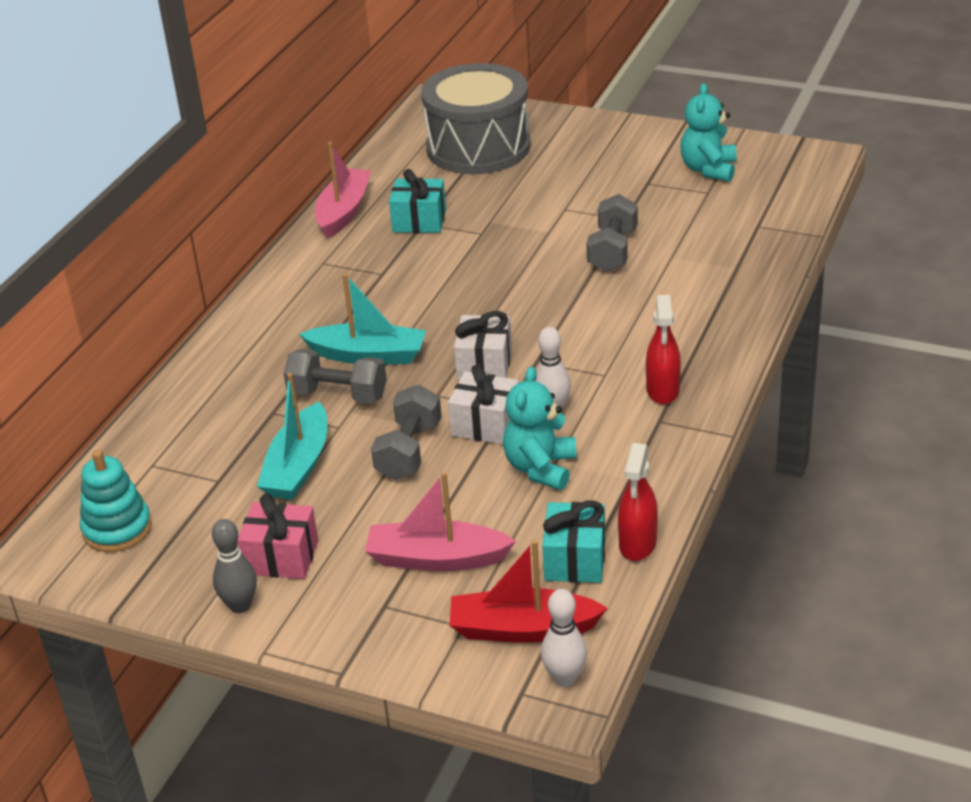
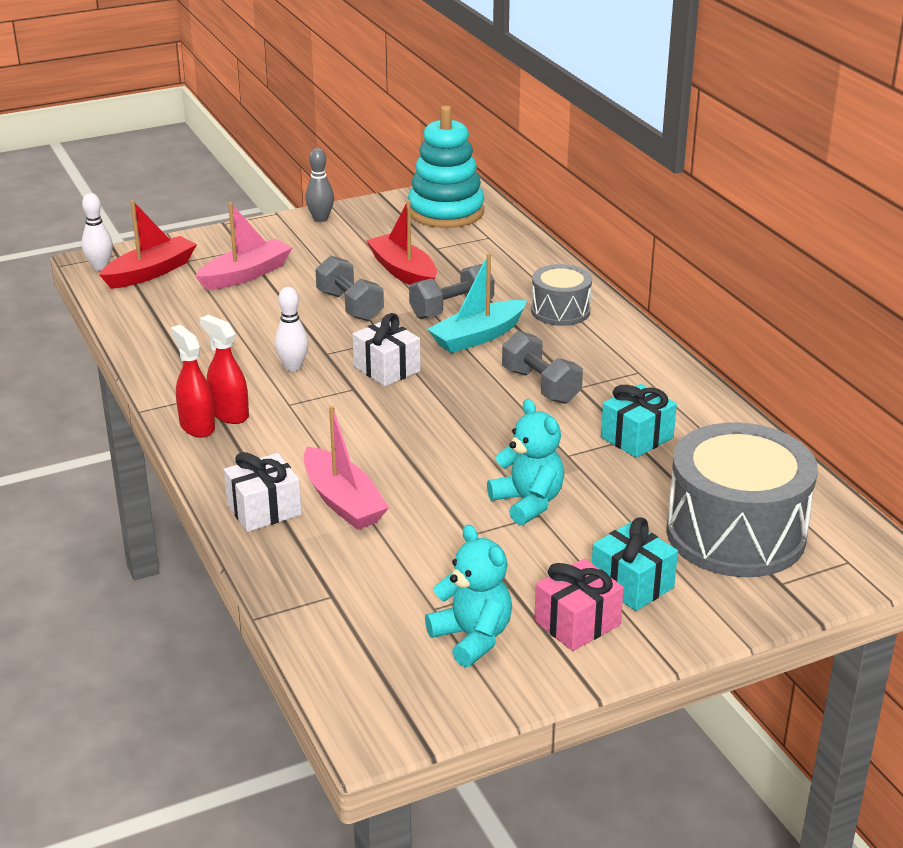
camera: 130 degrees right, 5 degrees down
(117, 529) = (446, 212): turquoise stacking toy -> turquoise stacking toy, size x1.58
(265, 343) = (560, 311): none -> grey drum
(281, 557) = (334, 240): pink gift -> pink gift (577, 623)
(298, 466) = (403, 272): turquoise boat -> red boat
(343, 212) = (711, 413): pink boat -> pink boat (343, 501)
(486, 424) = (324, 339): white gift -> white gift (264, 510)
(540, 468) = (250, 335): turquoise teddy bear -> turquoise teddy bear (528, 503)
(575, 559) = (161, 308): turquoise gift -> turquoise gift (632, 584)
(612, 251) = (430, 497): grey dumbbell -> grey dumbbell (541, 386)
(637, 544) = (131, 330): red spray bottle -> red spray bottle (197, 426)

